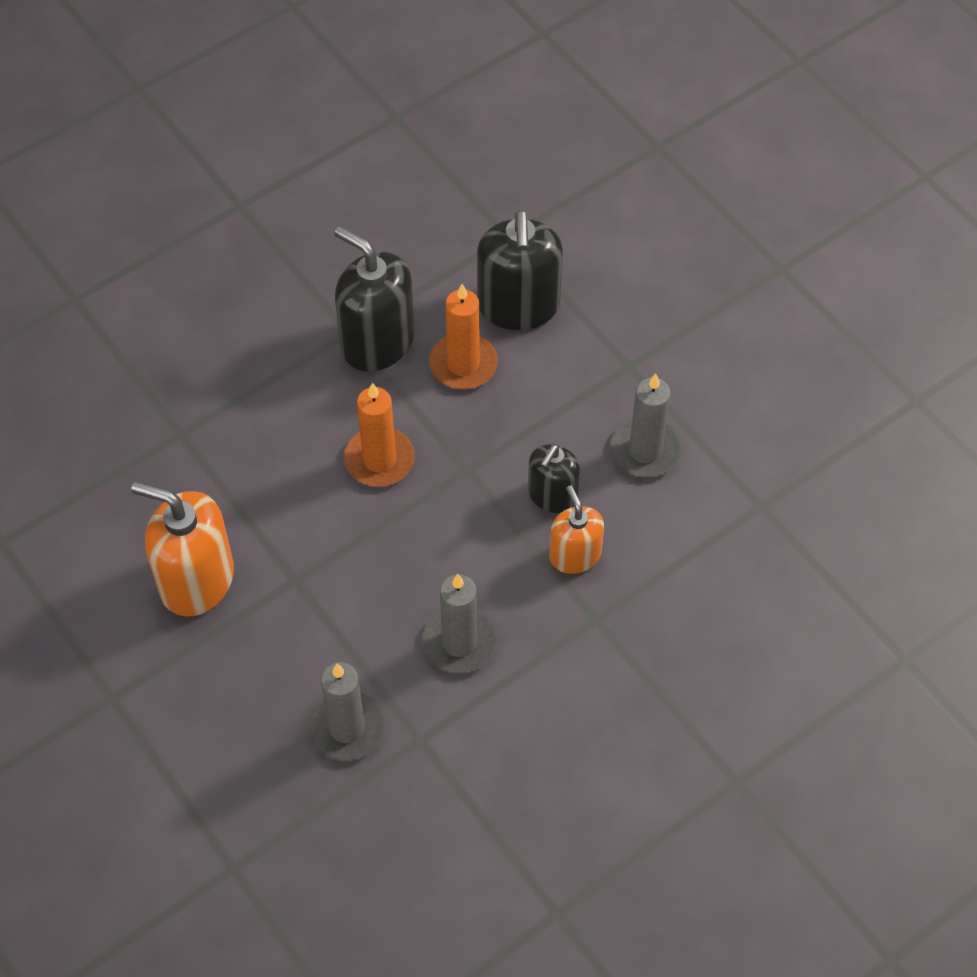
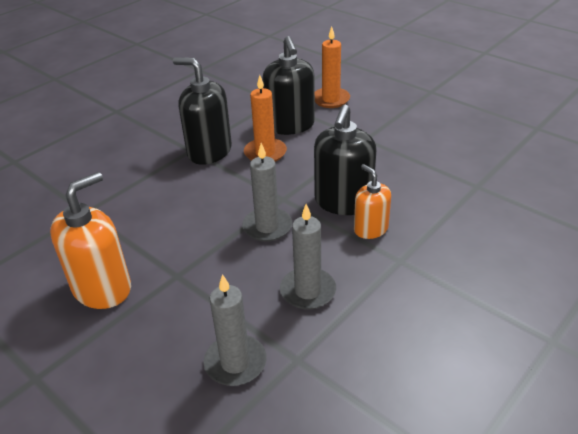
camera: 10 degrees left, 20 degrees down
(196, 580) = (102, 288): orange soap dispenser -> orange soap dispenser turned 120 degrees clockwise
(379, 460) = (223, 203): orange candle -> orange candle (331, 99)
(552, 495) = (343, 202): black soap dispenser -> black soap dispenser, size x1.67
(645, 450) = (392, 172): grey candle -> grey candle (267, 227)

